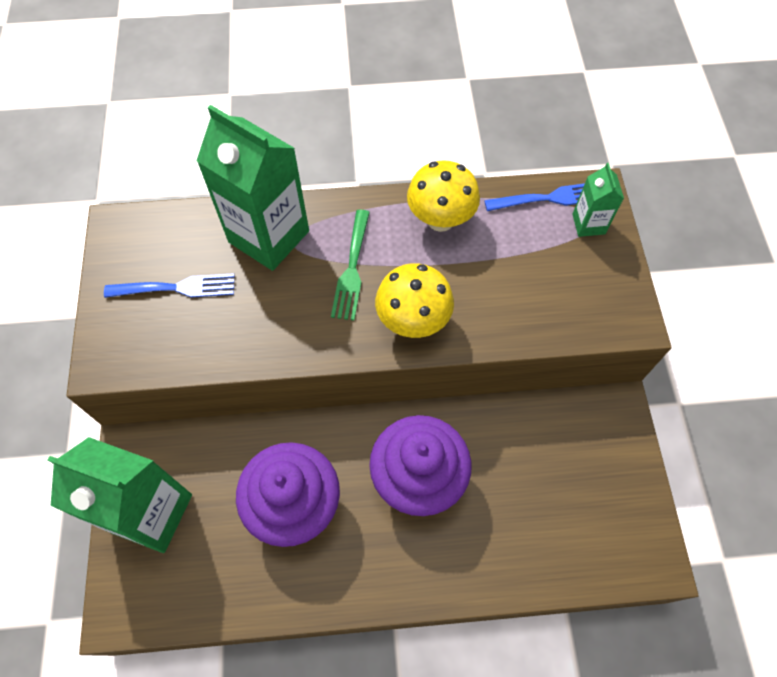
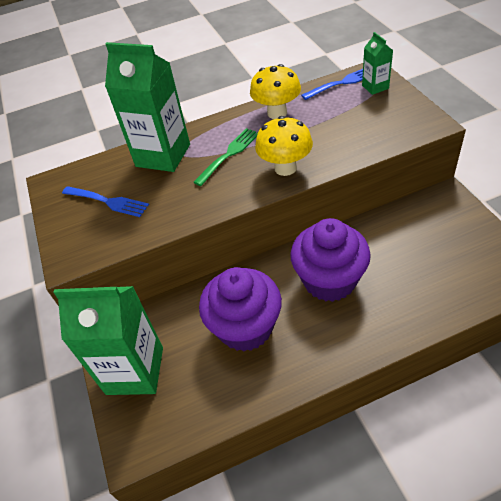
camera: 10 degrees left, 15 degrees down
(176, 288) = (108, 201): blue fork -> blue fork turned 45 degrees clockwise
(352, 269) = (229, 154): green fork -> green fork turned 135 degrees counterclockwise

